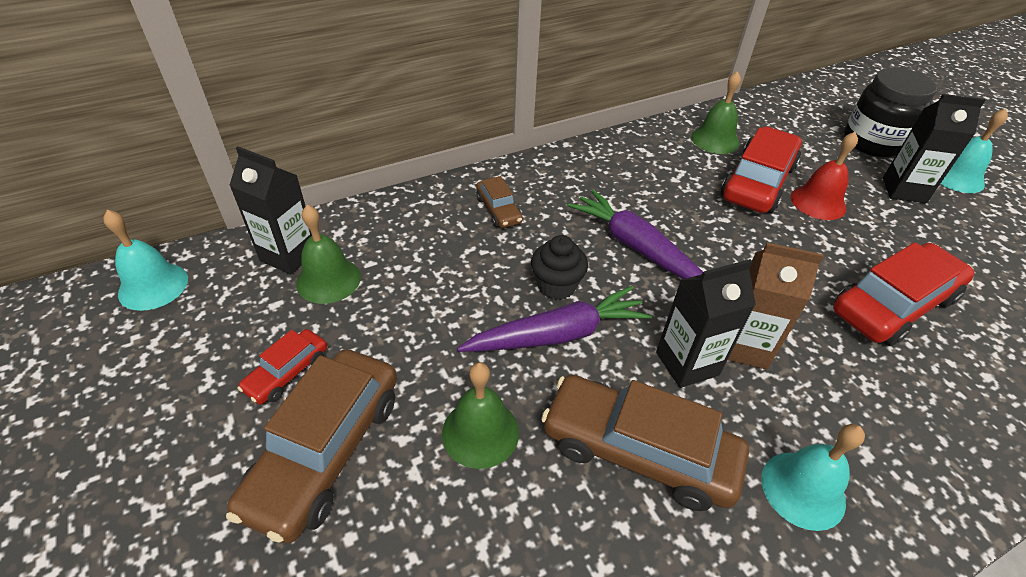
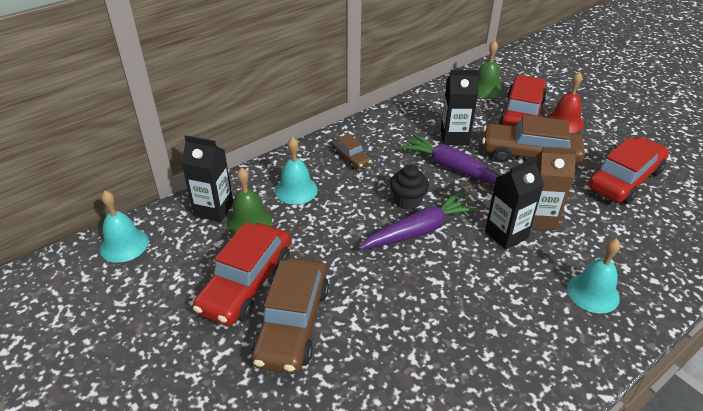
camera: 10 degrees left, 5 degrees down
(287, 373) = (246, 283): red car -> red car, size x2.00
(480, 432) = (388, 296): green bell -> none
(638, 451) = (490, 289): brown car -> brown car (529, 155)
(872, 142) = (591, 76): black jar -> none
(903, 190) = (618, 106): black carton -> black carton (454, 137)
(956, 177) = (650, 92): turquoise bell -> turquoise bell (296, 190)

